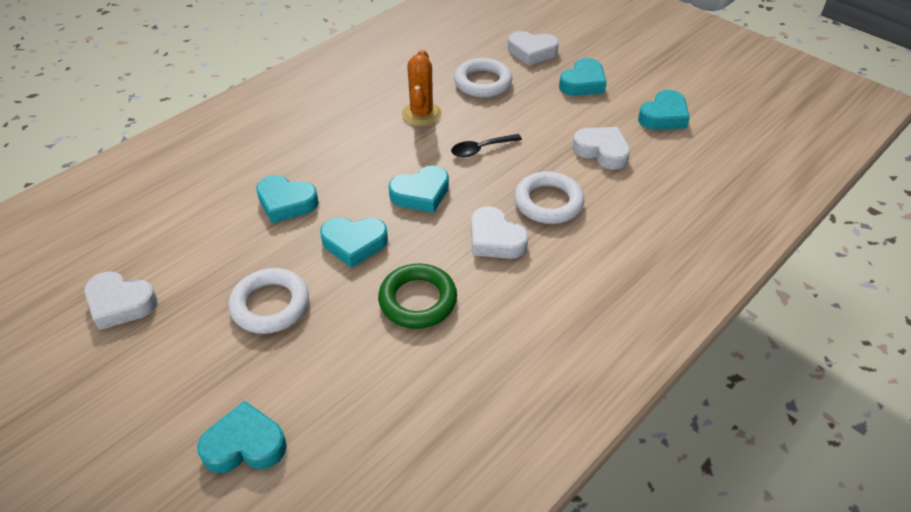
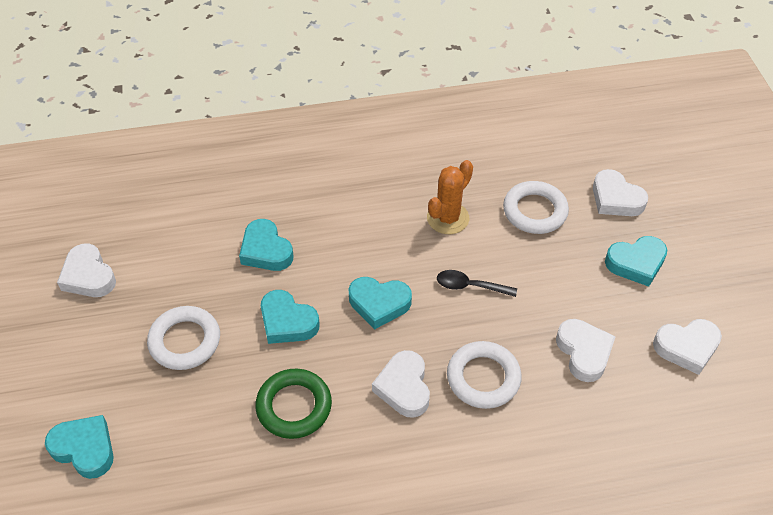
camera: 35 degrees right, 5 degrees up
(663, 116) = (686, 347): turquoise heart -> white heart

